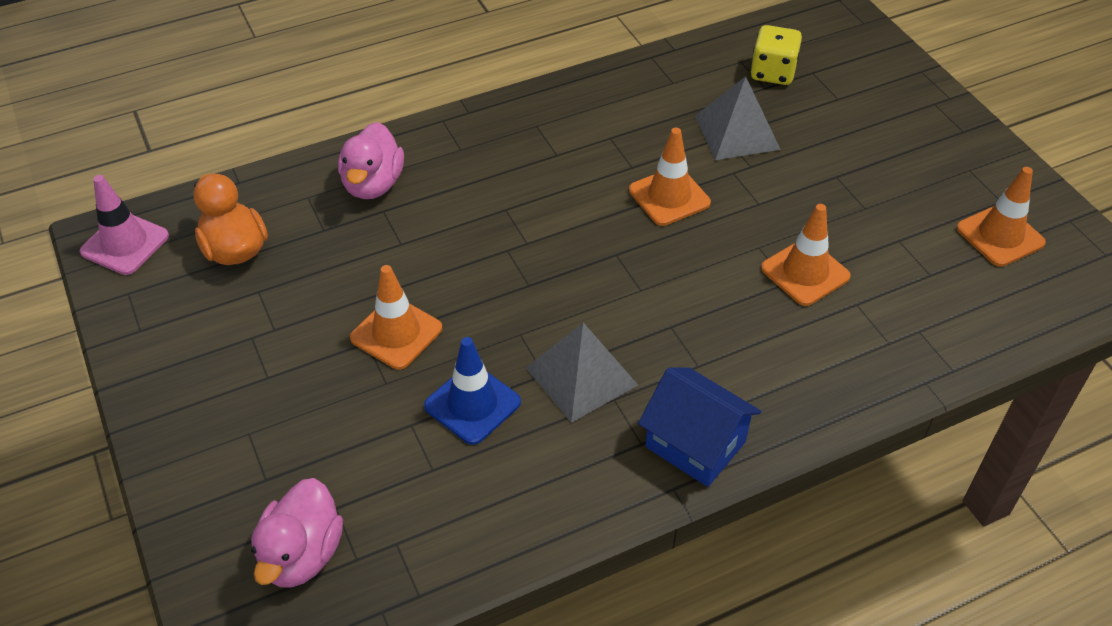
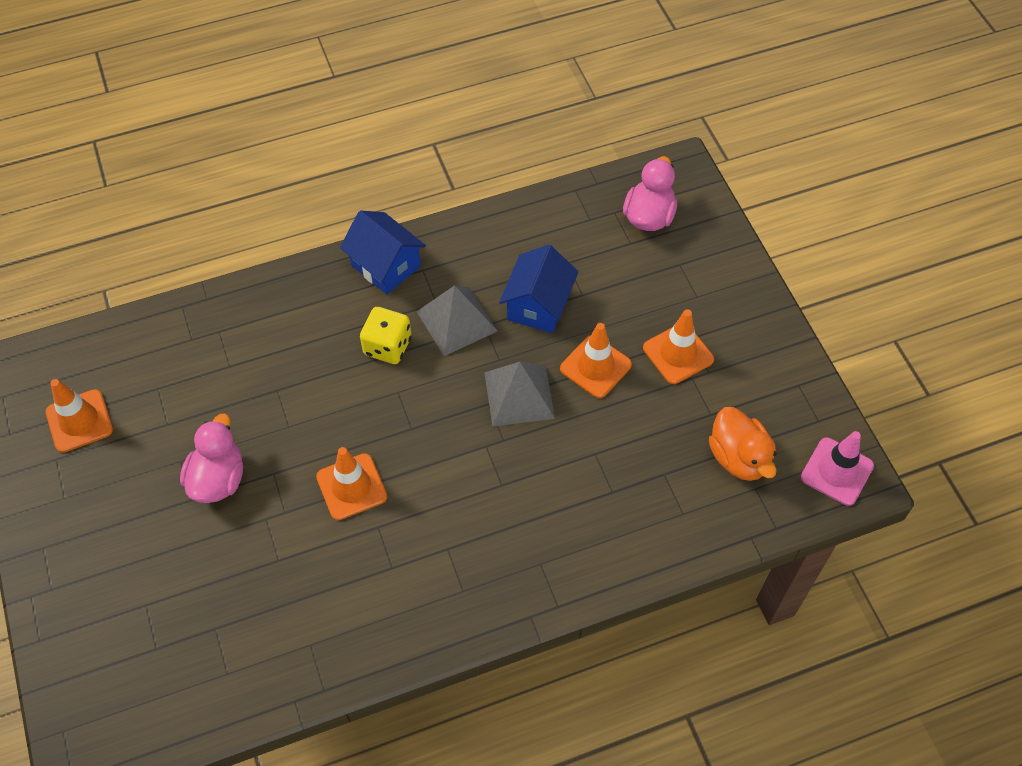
camera: 175 degrees left, 10 degrees up
(373, 184) = (623, 523): pink duck -> pink duck (218, 479)
(472, 404) = (538, 305): blue traffic cone -> blue house
(737, 132) = (265, 563): grey pyramid -> grey pyramid (519, 395)
(772, 72) = (199, 651): yellow dice -> yellow dice (387, 346)
(805, 272) = (259, 397): orange traffic cone -> orange traffic cone (678, 354)

